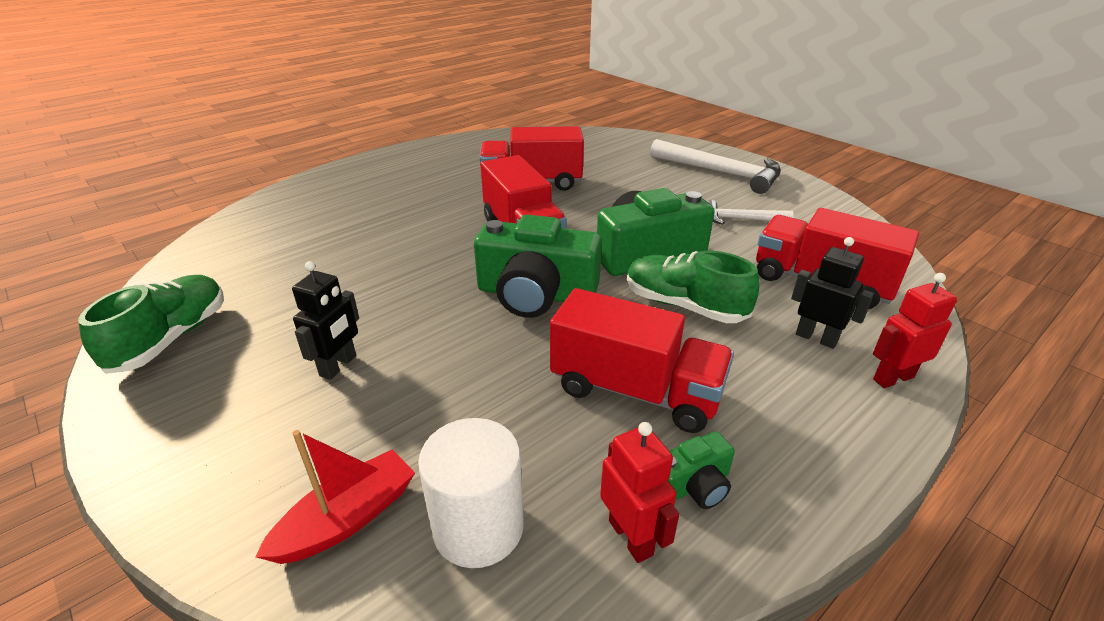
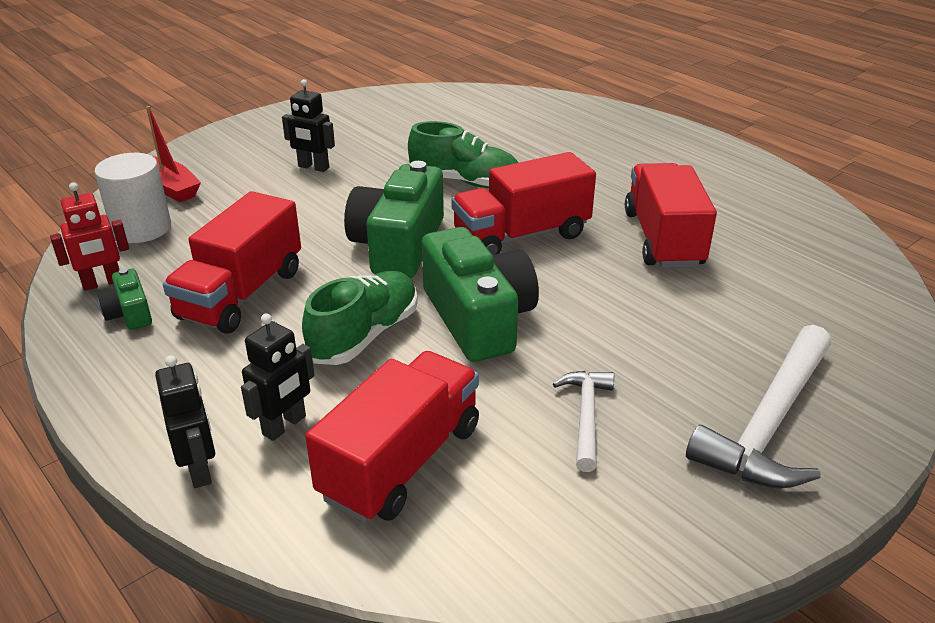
camera: 90 degrees right, 0 degrees up
(171, 338) = (360, 109): green shoe -> green shoe (465, 182)
(892, 378) = (200, 469): red robot -> black robot

